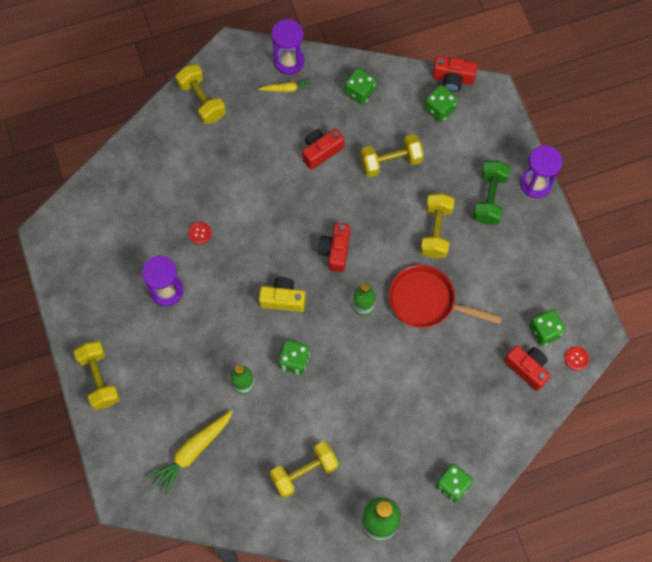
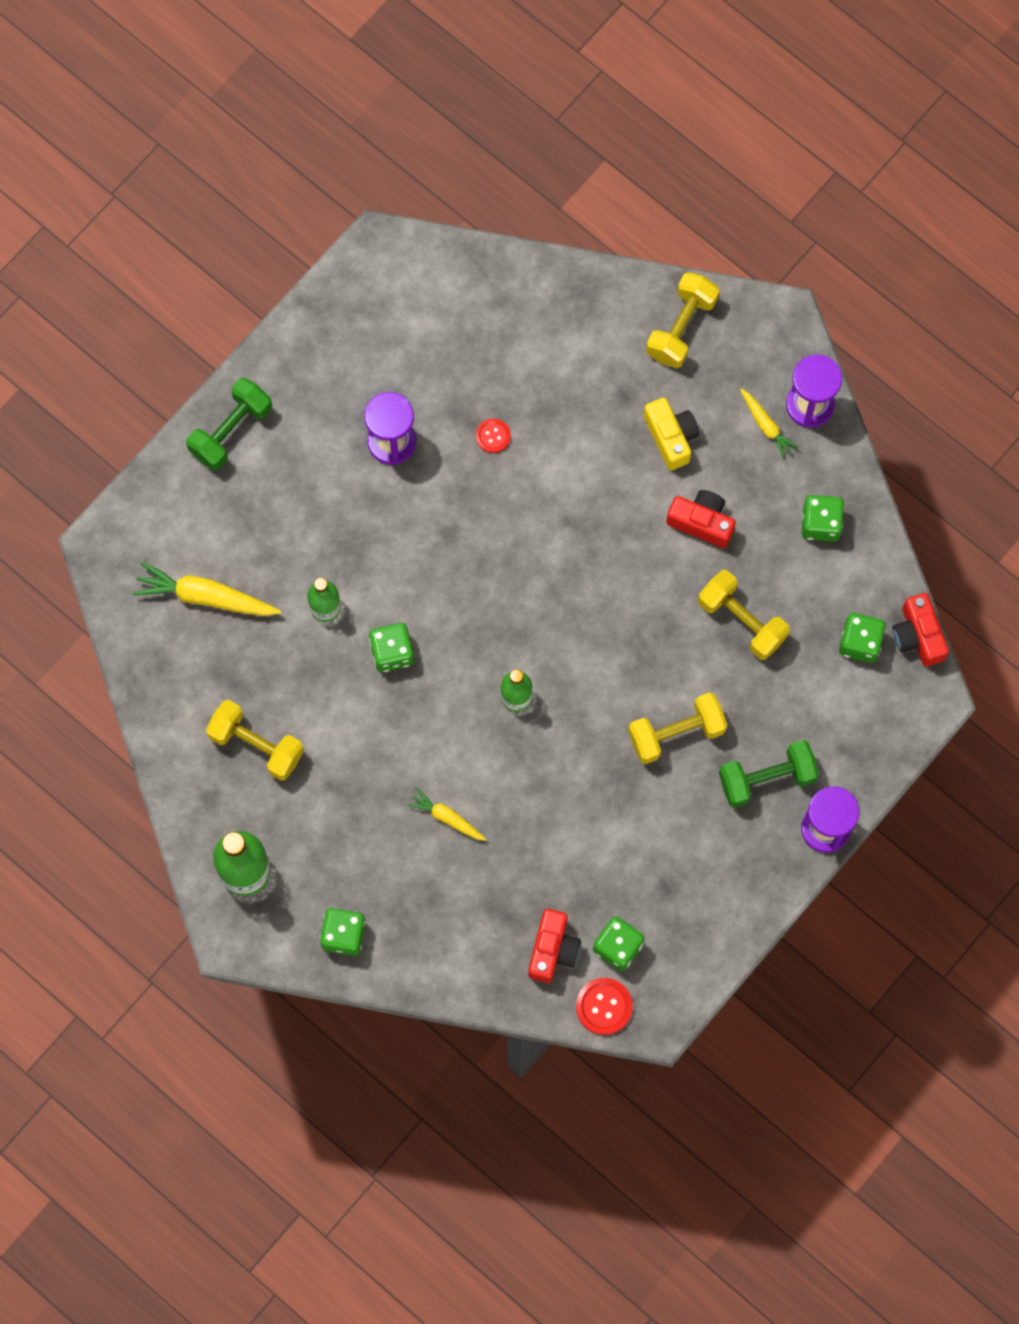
camera: 60 degrees right, 5 degrees up
(99, 379) = (231, 430): yellow dumbbell -> green dumbbell
(283, 299) = (465, 591): yellow camera -> yellow camera (671, 437)
(335, 251) = (570, 620): red camera -> none
(414, 385) = (447, 818): none -> yellow carrot
(427, 301) = (570, 774): red pan -> none
(576, 358) = (604, 1006): red button -> red button, size x1.55

